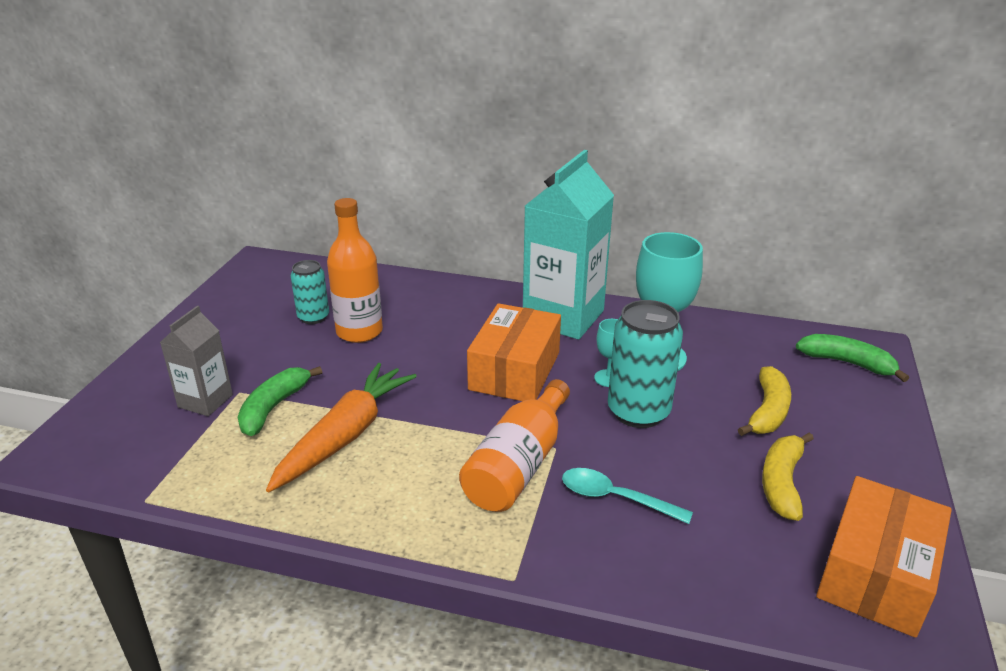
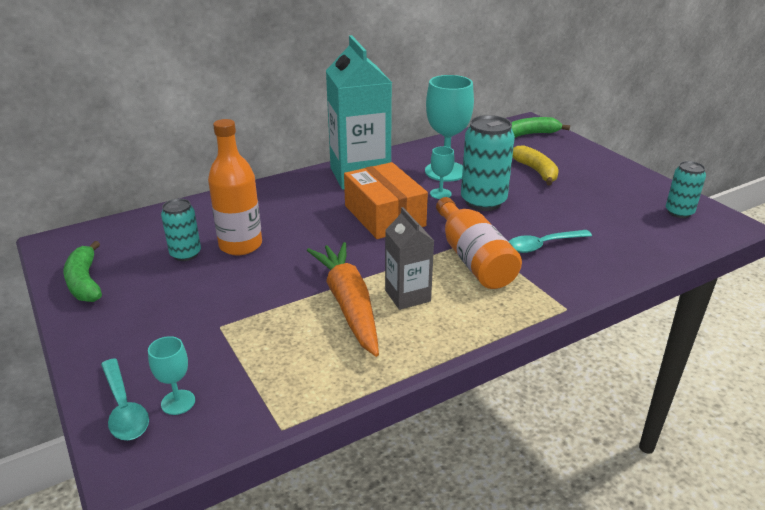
camera: 45 degrees left, 0 degrees up
(103, 414) = (124, 408): none -> turquoise spoon
(130, 432) = (178, 402): none -> turquoise goblet
(205, 401) = (202, 347): grey carton -> grey carton (407, 296)
(273, 408) = (266, 319): green banana -> green banana (85, 282)
(782, 483) = (592, 198): yellow banana -> none
(876, 574) = (679, 212): orange box -> turquoise can

